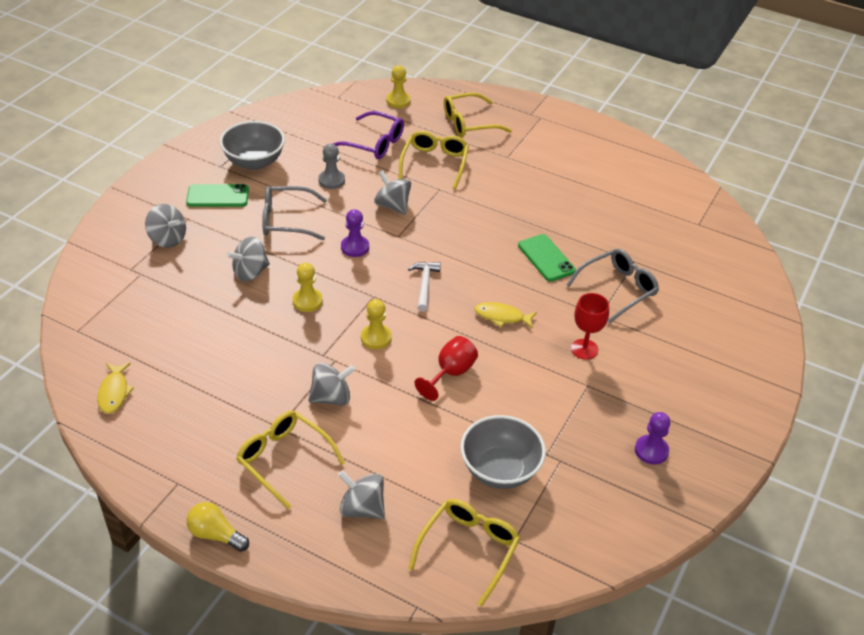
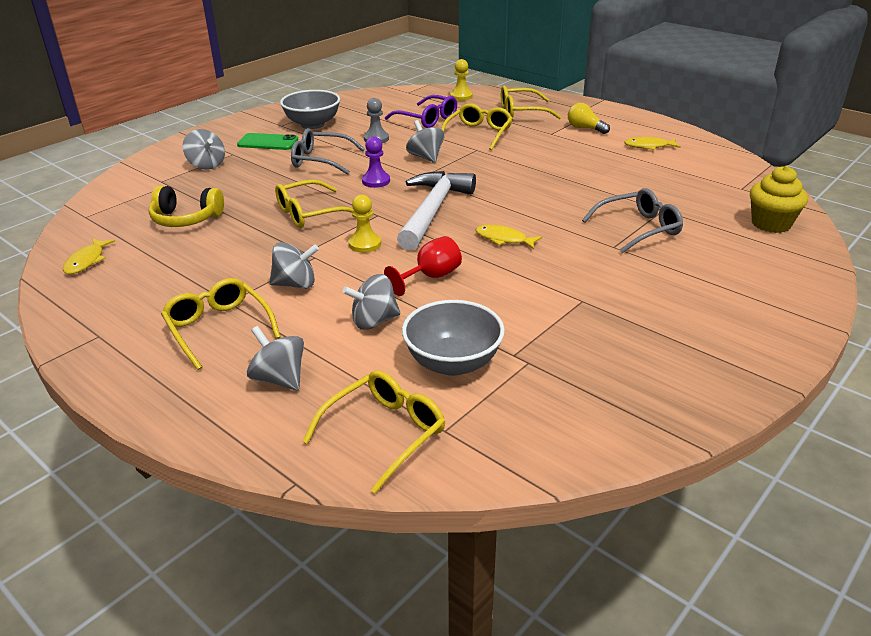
camera: 15 degrees right, 10 degrees down
(185, 322) = (186, 219): none -> yellow headphones
(216, 535) = (108, 383): yellow light bulb -> yellow light bulb (585, 128)
(250, 272) = (268, 190): grey spinning top -> grey spinning top (374, 321)
(307, 301) = (310, 213): yellow pawn -> yellow glasses
(424, 285) = (432, 210): white hammer -> white hammer, size x2.07
(546, 258) = (567, 201): green phone -> none
(584, 349) = (587, 271): red goblet -> none
(605, 169) = (648, 146): none -> yellow fish
(651, 451) = (644, 365): purple pawn -> none
(729, 270) = (771, 224): none -> yellow cupcake

